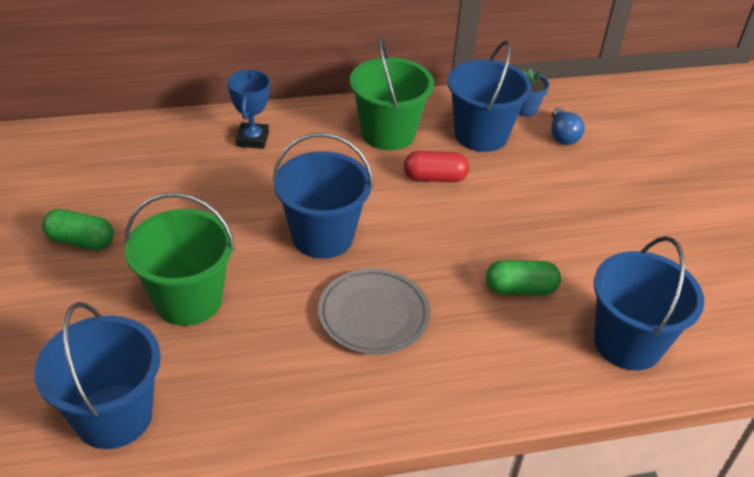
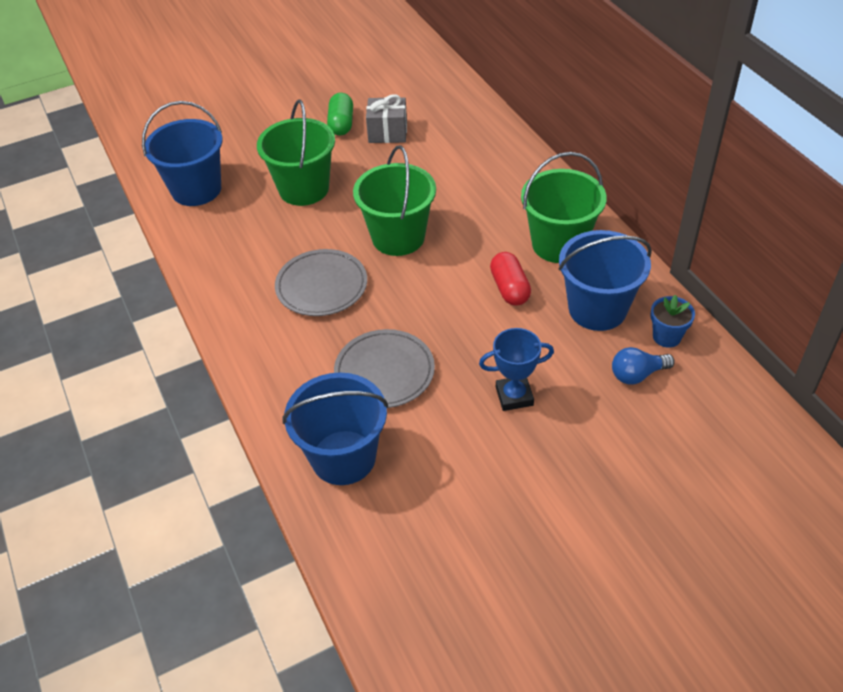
camera: 80 degrees right, 5 degrees up
(131, 205) = (388, 133): none -> grey gift
(252, 139) = (500, 167): blue trophy -> blue trophy (514, 396)
(322, 236) = (398, 237): blue bucket -> green bucket
(520, 289) = (384, 372): green capsule -> grey plate

